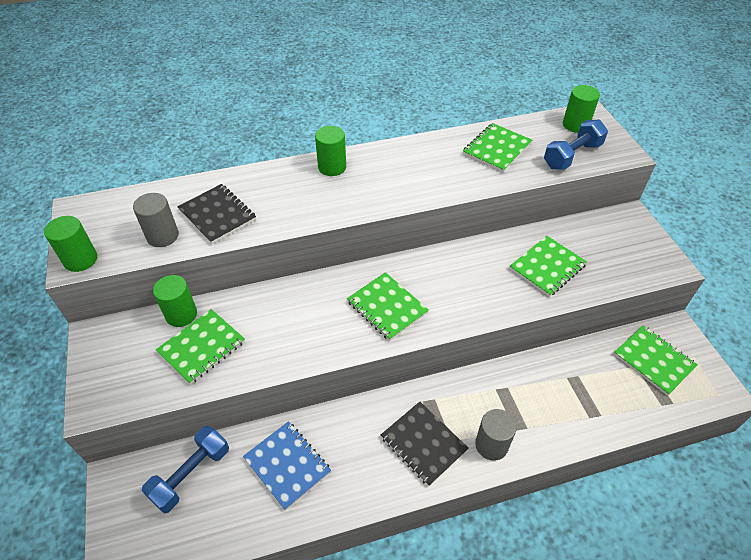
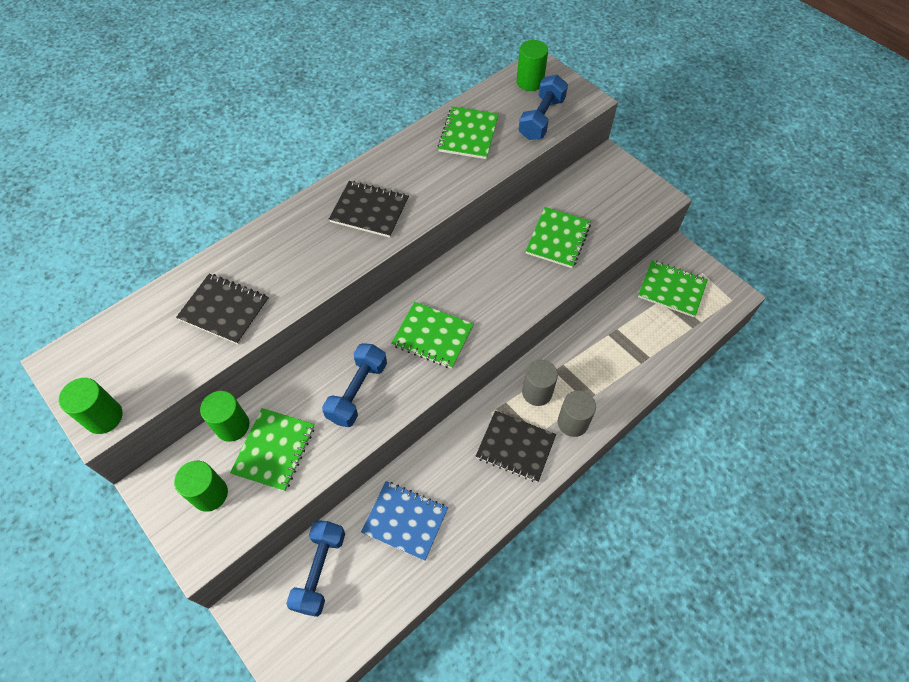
camera: 25 degrees left, 10 degrees up
(162, 236) = (179, 355): grey cylinder -> grey cylinder (537, 392)
(296, 328) = (357, 391): none -> blue dumbbell
(332, 167) = (315, 211): green cylinder -> green cylinder (210, 494)
(377, 180) = (369, 210): none -> black notebook

